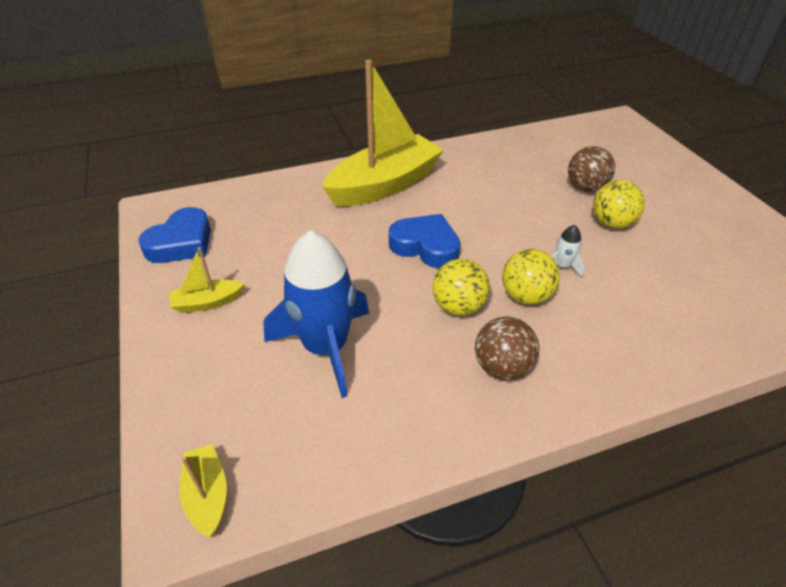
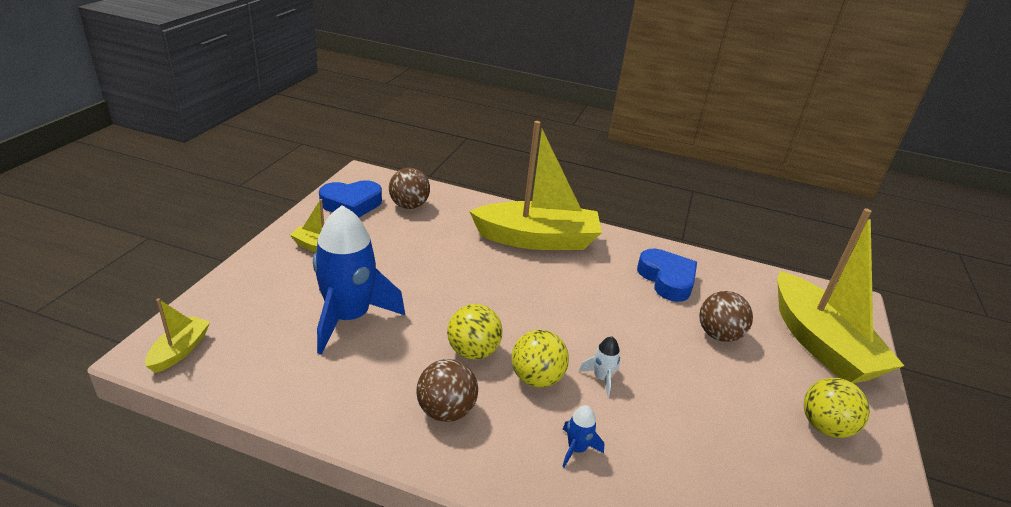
camera: 35 degrees right, 10 degrees down
(239, 214) = (409, 205): none -> brown ball
(425, 246) = (508, 297): blue heart -> blue heart (667, 279)
(611, 223) = (701, 375): yellow ball -> yellow ball (824, 426)
(613, 328) = (577, 449): none -> blue rocket
(641, 158) = (820, 344): none -> yellow boat

